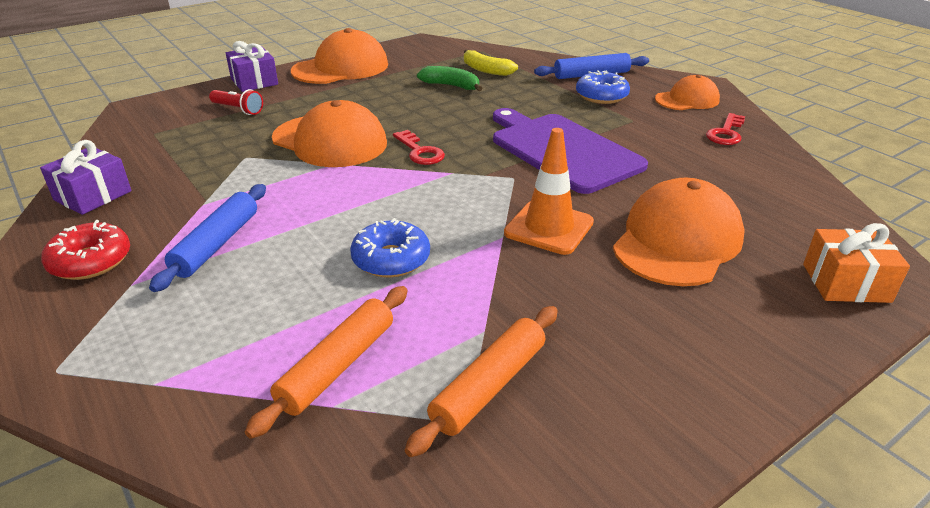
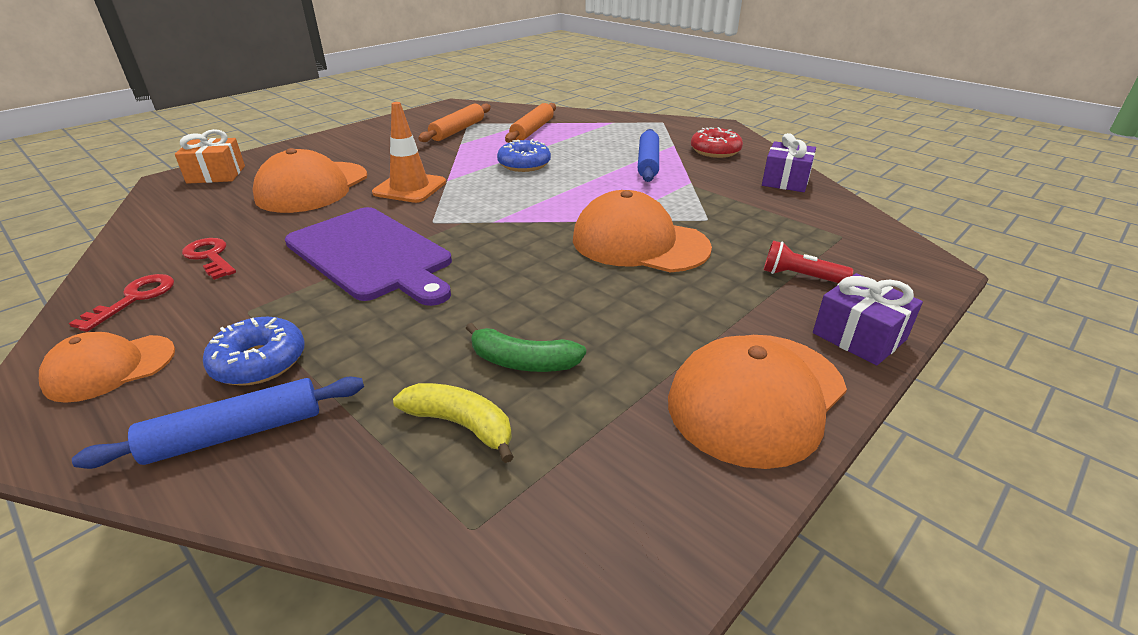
camera: 170 degrees right, 0 degrees up
(420, 151) = (533, 239): red key -> red key (210, 257)

